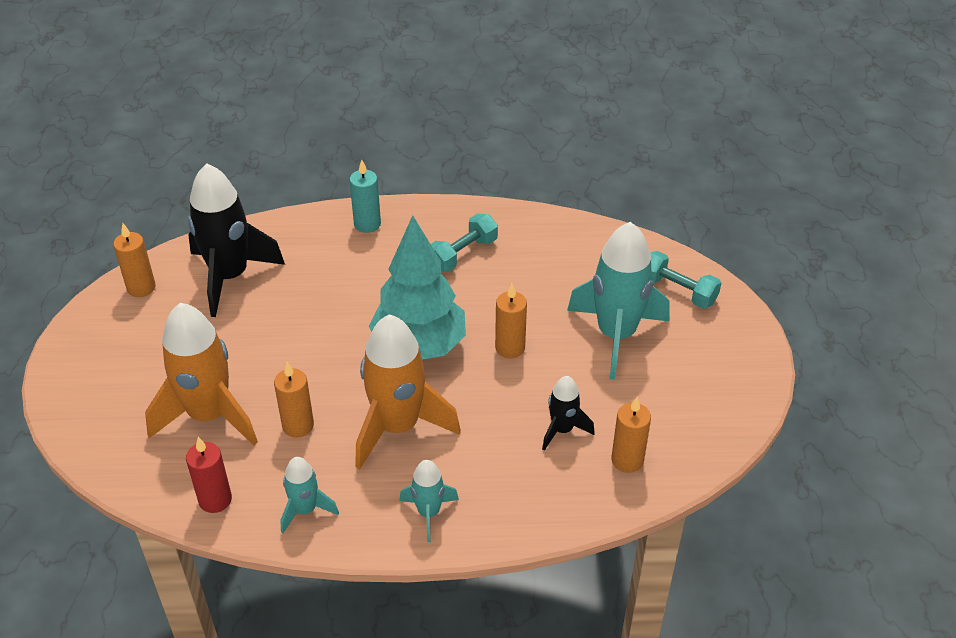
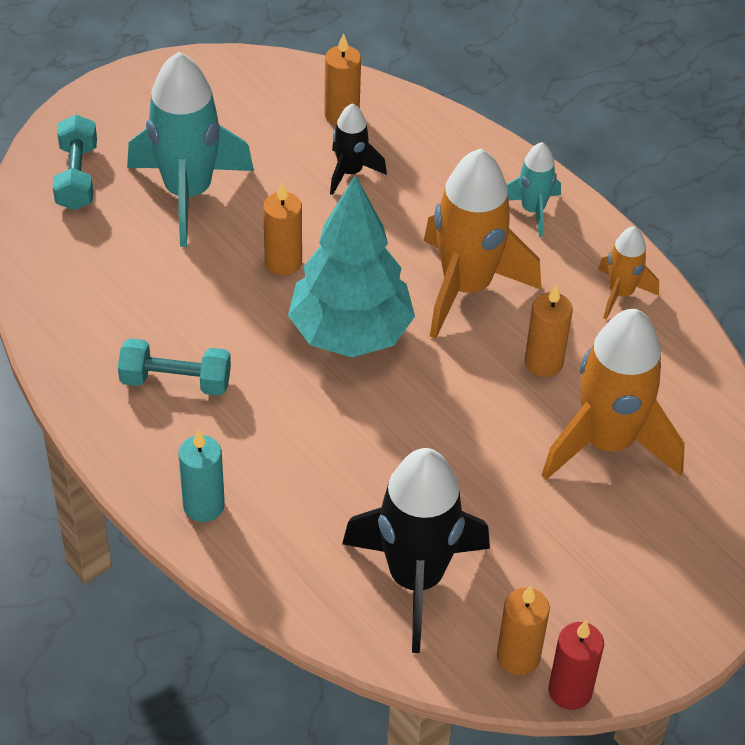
camera: 130 degrees left, 5 degrees up
(215, 499) = (682, 365): red candle -> red candle (570, 691)
(305, 510) = (620, 293): turquoise rocket -> orange rocket

